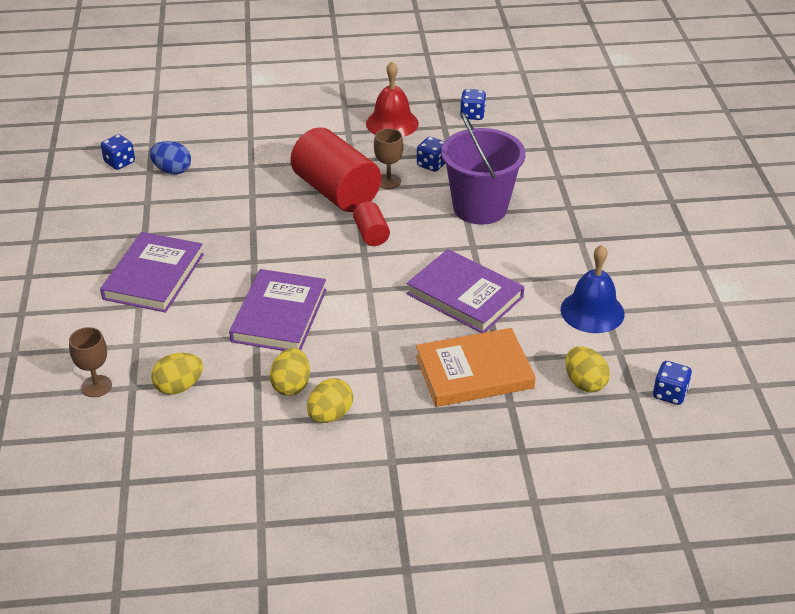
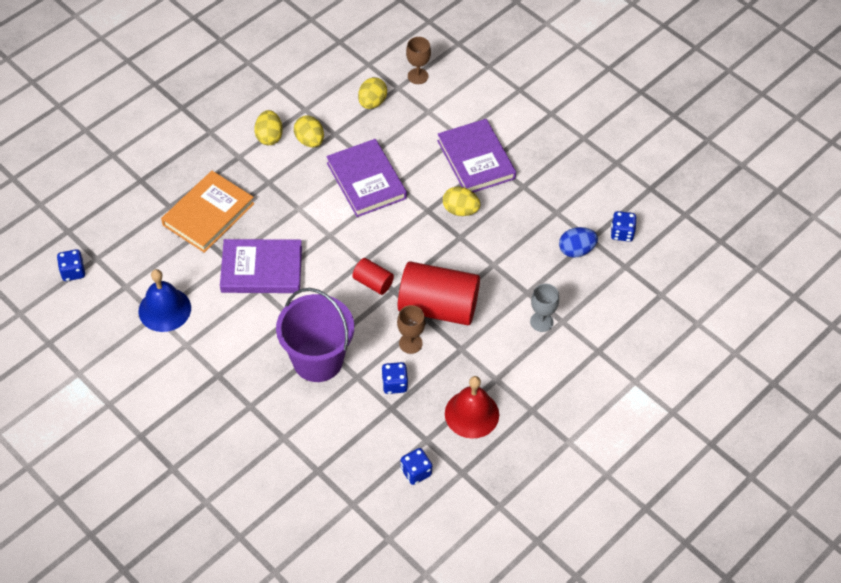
camera: 140 degrees right, 15 degrees up
(267, 144) = (541, 322): none -> grey goblet
(584, 383) = (133, 248): yellow egg -> yellow egg (460, 210)

